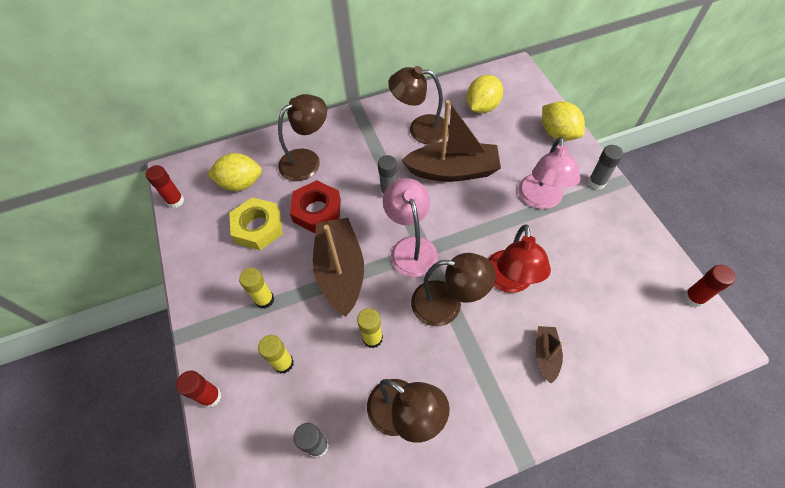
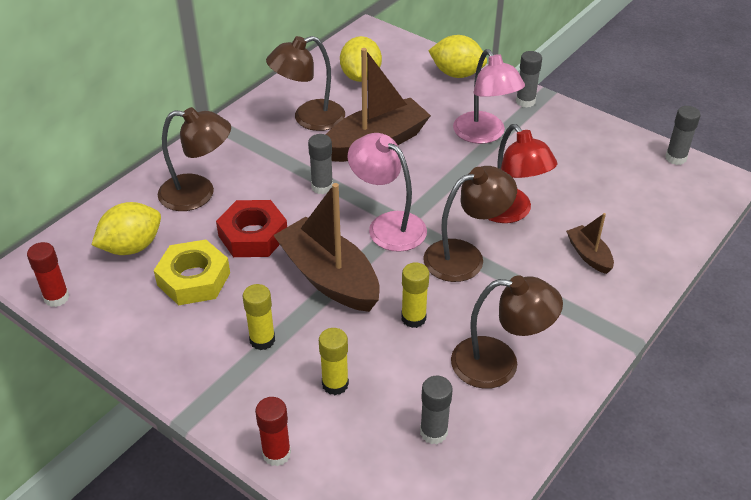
camera: 35 degrees left, 15 degrees down
(307, 160) = (198, 194): brown lamp -> brown lamp turned 75 degrees clockwise
(693, 298) = (675, 158): red glue stick -> grey glue stick

